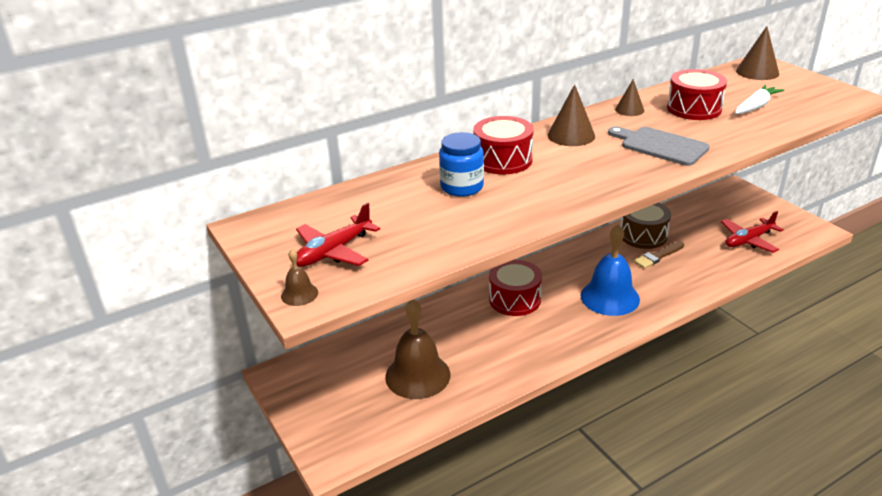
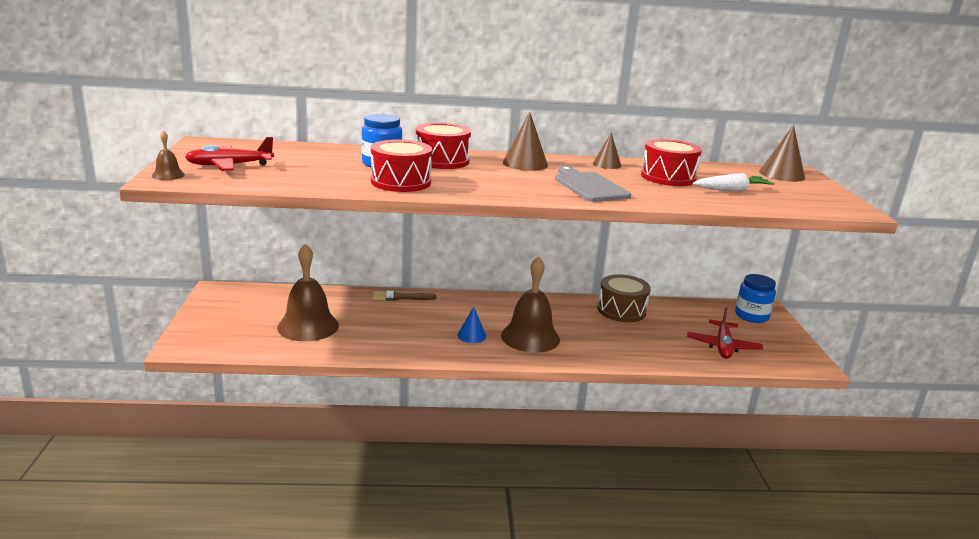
camera: 25 degrees right, 10 degrees down
(514, 299) = (448, 311): red drum -> red drum (401, 182)
(564, 318) = (471, 335): none -> blue cone
(610, 297) = (530, 337): blue bell -> brown bell
(658, 256) = (615, 327): brown brush -> brown brush (400, 297)
(734, 199) = (751, 316): none -> blue jar
(748, 240) = (723, 346): red plane -> red plane turned 75 degrees counterclockwise

